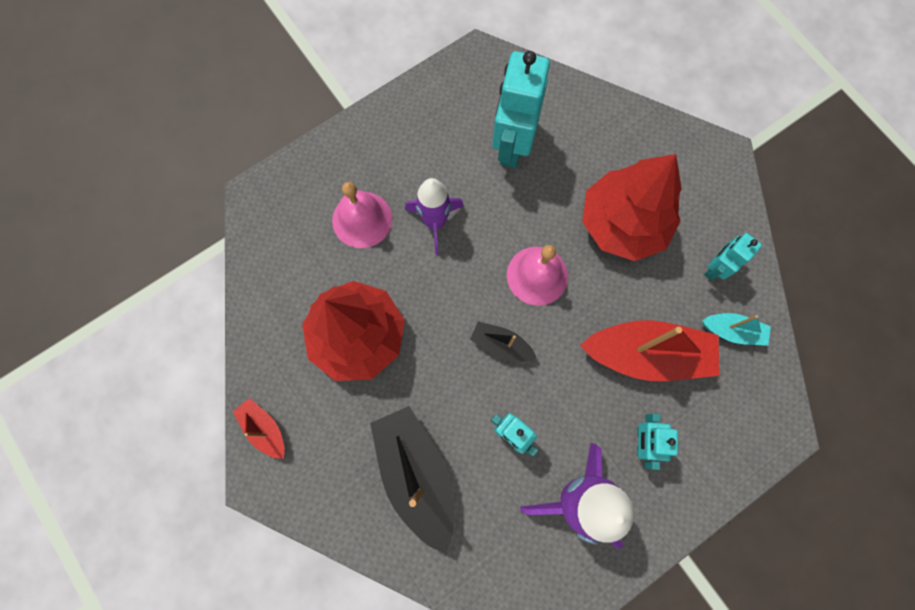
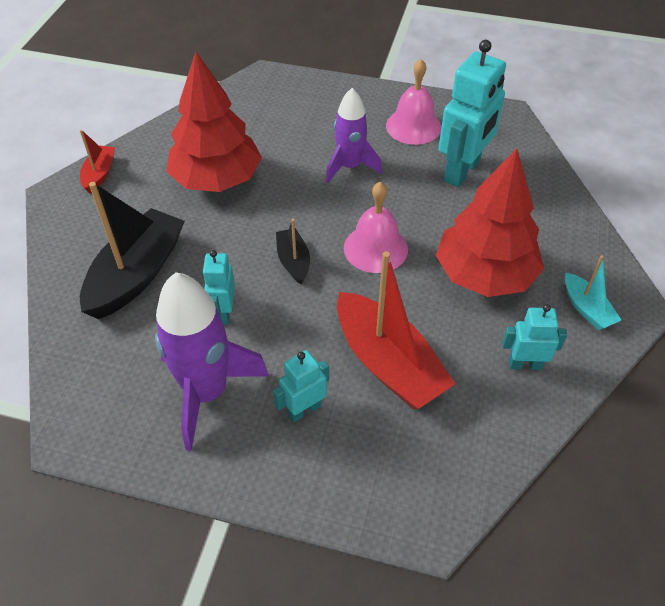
camera: 50 degrees right, 25 degrees down
(362, 219) = (307, 131): pink bell -> pink bell (413, 126)
(512, 145) = (462, 171): turquoise robot -> turquoise robot turned 150 degrees clockwise
(732, 331) = (481, 416): turquoise boat -> turquoise boat (586, 309)

